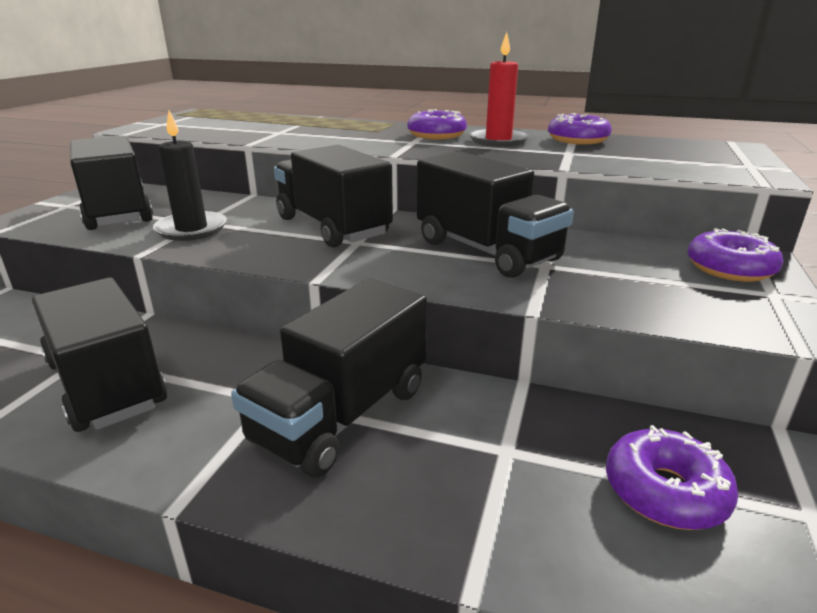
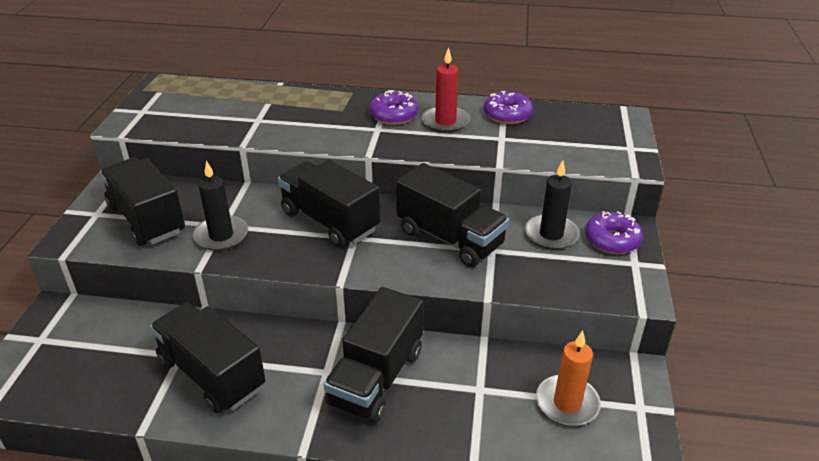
camera: 10 degrees left, 10 degrees up
(634, 257) = (551, 234): none -> black candle
(665, 491) = (567, 403): purple donut -> orange candle

